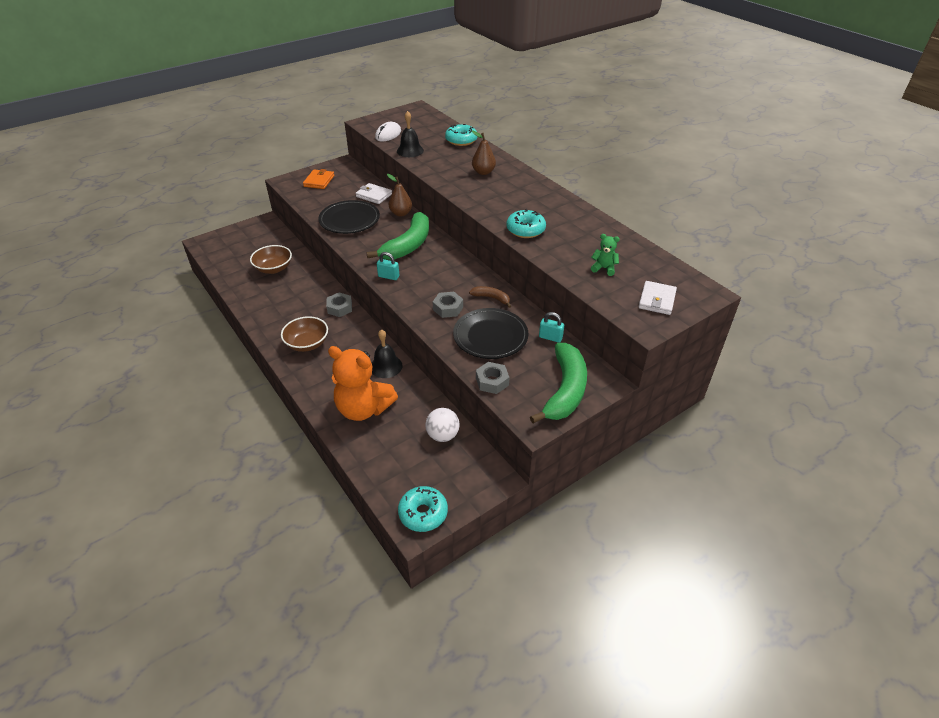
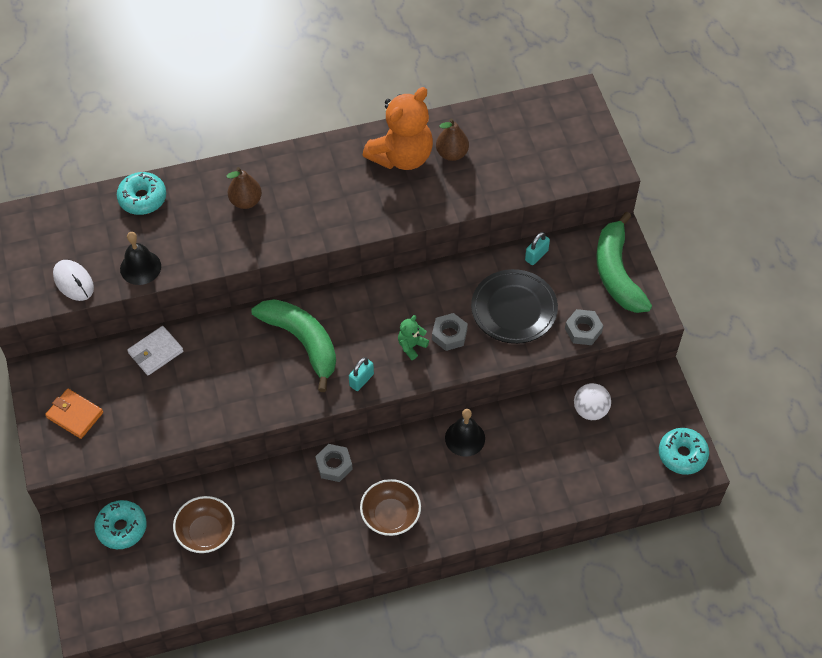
camera: 70 degrees left, 15 degrees up
(349, 220) = (208, 396): black plate -> none
(363, 409) = (525, 476): orange teddy bear -> orange teddy bear (402, 156)
(401, 213) = (221, 331): brown pear -> brown pear (452, 154)
(491, 298) = (448, 286): brown banana -> none
(525, 230) = (400, 203): turquoise donut -> turquoise donut (122, 528)
(565, 390) = (617, 273): green banana -> green banana turned 135 degrees counterclockwise
(604, 268) = (504, 161): green teddy bear -> green teddy bear (411, 346)
(657, 300) = (572, 140): white wallet -> none

